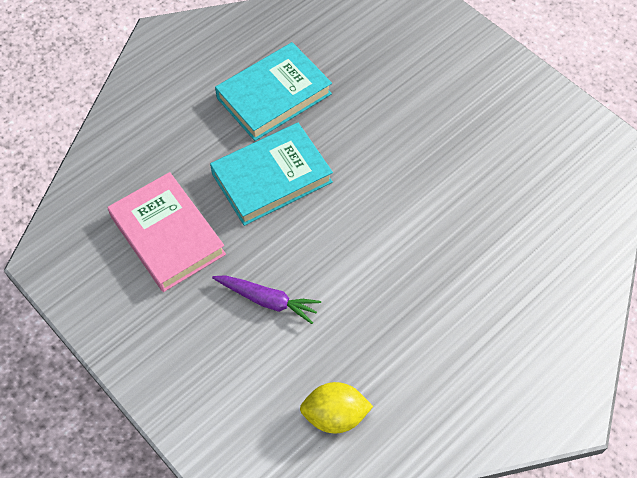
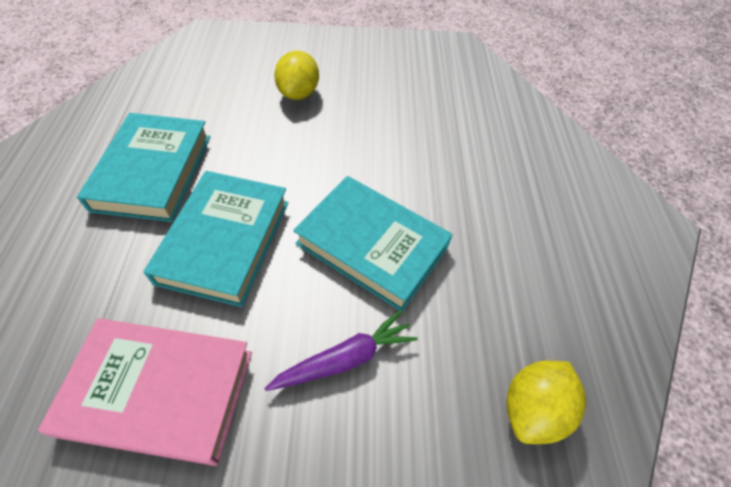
camera: 50 degrees left, 5 degrees down
(352, 253) = (372, 246): none -> turquoise book
(428, 101) = (298, 93): none -> yellow lemon

